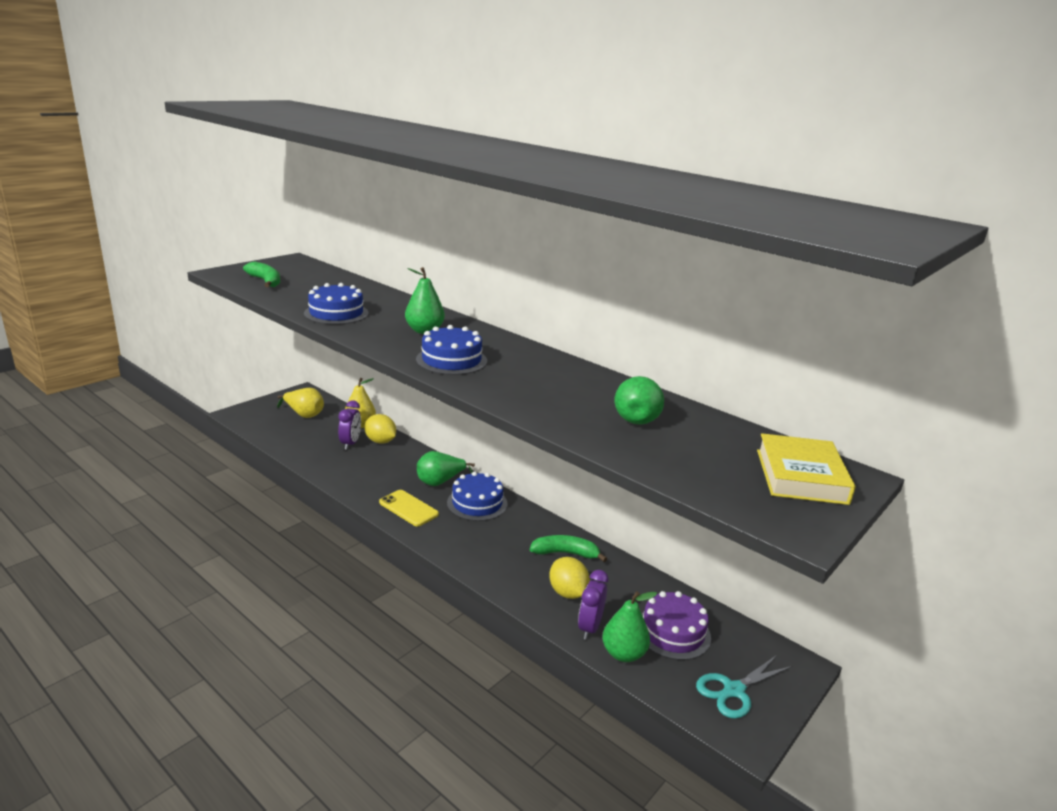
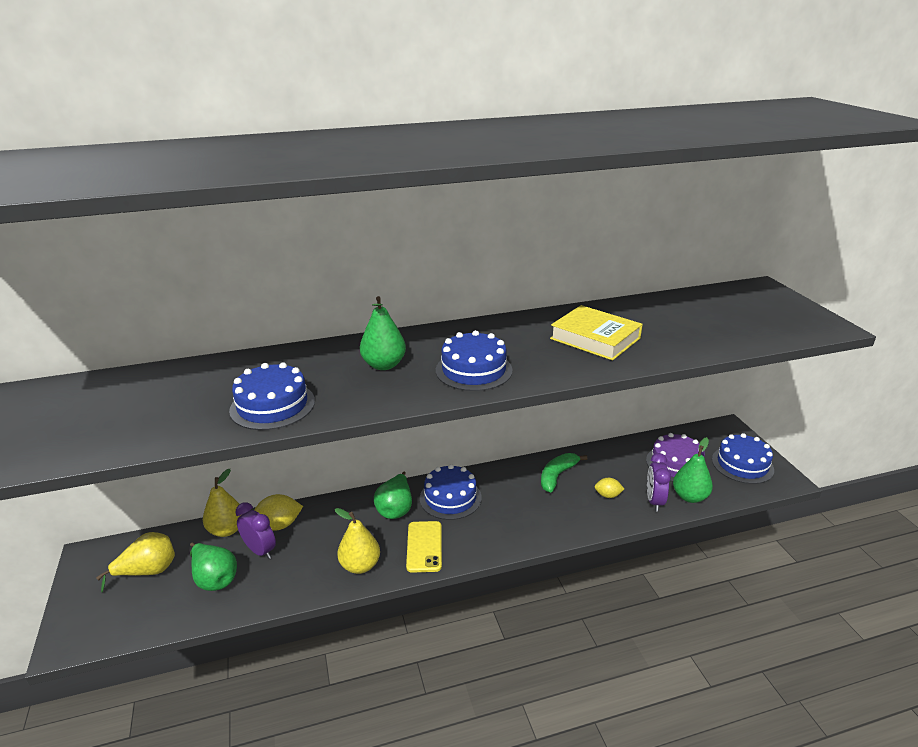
camera: 55 degrees left, 5 degrees up
(266, 281) = (84, 433): green banana -> none
(366, 487) = (360, 565): none -> yellow pear
(408, 508) = (424, 546): yellow phone -> yellow phone turned 75 degrees counterclockwise
(567, 593) = (608, 495): yellow lemon -> yellow lemon, size x0.61
(589, 627) = (654, 501): purple clock -> purple clock turned 45 degrees clockwise
(637, 418) = (646, 325): green pear -> green pear (215, 579)
(734, 690) = (742, 464): turquoise scissors -> blue cake
(800, 476) = (758, 302): yellow book -> yellow book (595, 338)

